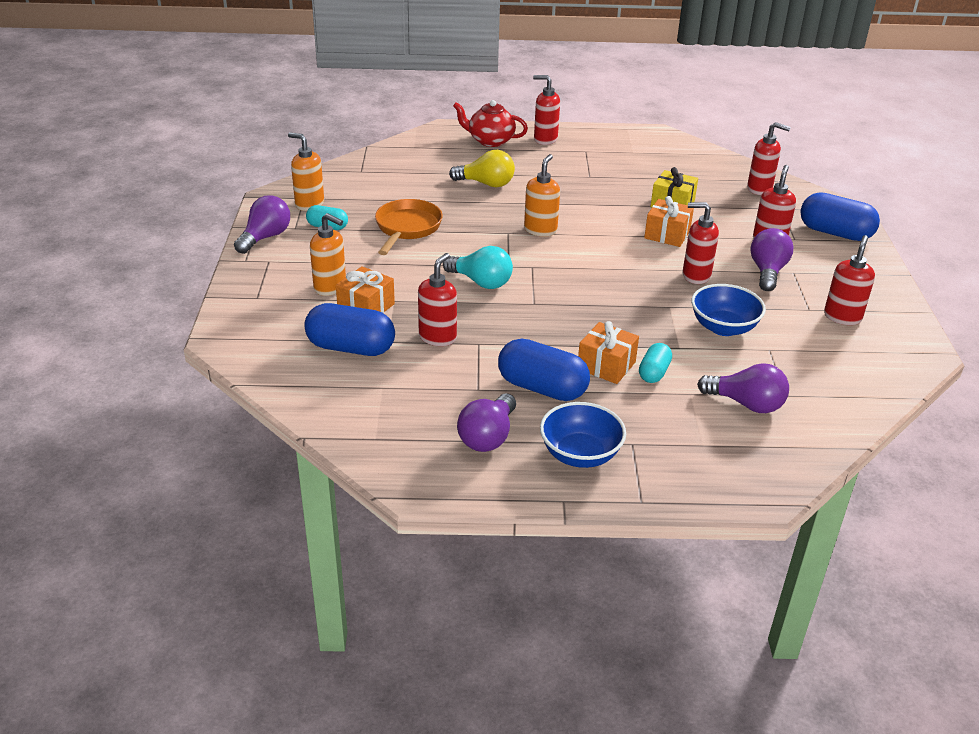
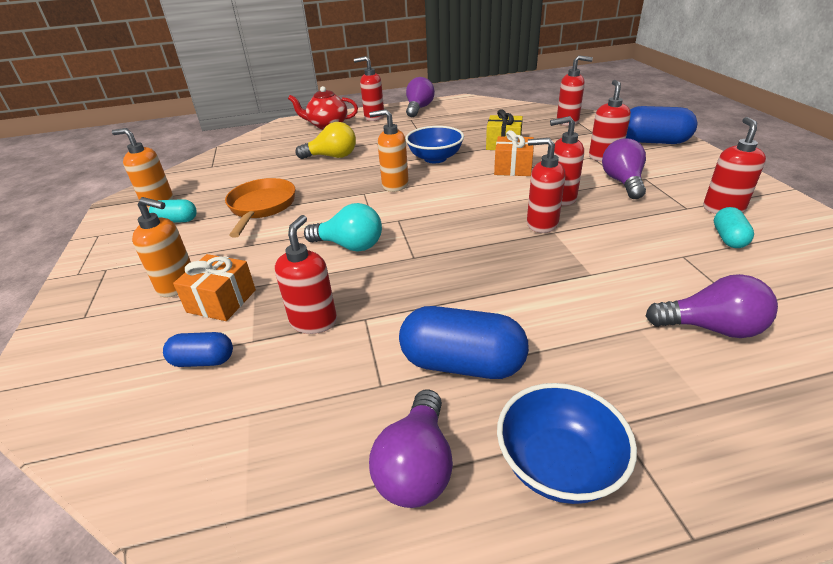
camera: 10 degrees left, 0 degrees up
(265, 237) = (105, 244): purple light bulb -> purple light bulb (419, 109)
(351, 348) = (203, 361): blue capsule -> blue capsule, size x0.56
(540, 230) = (395, 185): orange soap dispenser -> orange soap dispenser turned 90 degrees counterclockwise
(606, 365) = (525, 314): orange gift -> none
(654, 373) = (583, 311): turquoise capsule -> turquoise capsule (728, 238)
(662, 297) = (541, 224): none -> red soap dispenser
(723, 327) = (621, 242): blue bowl -> blue bowl (435, 158)

